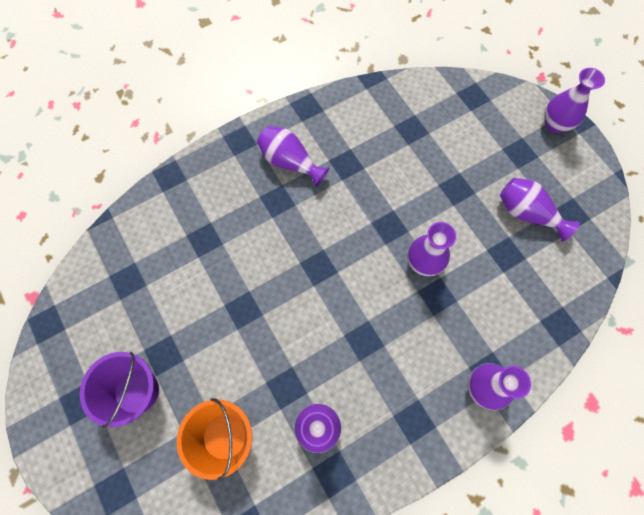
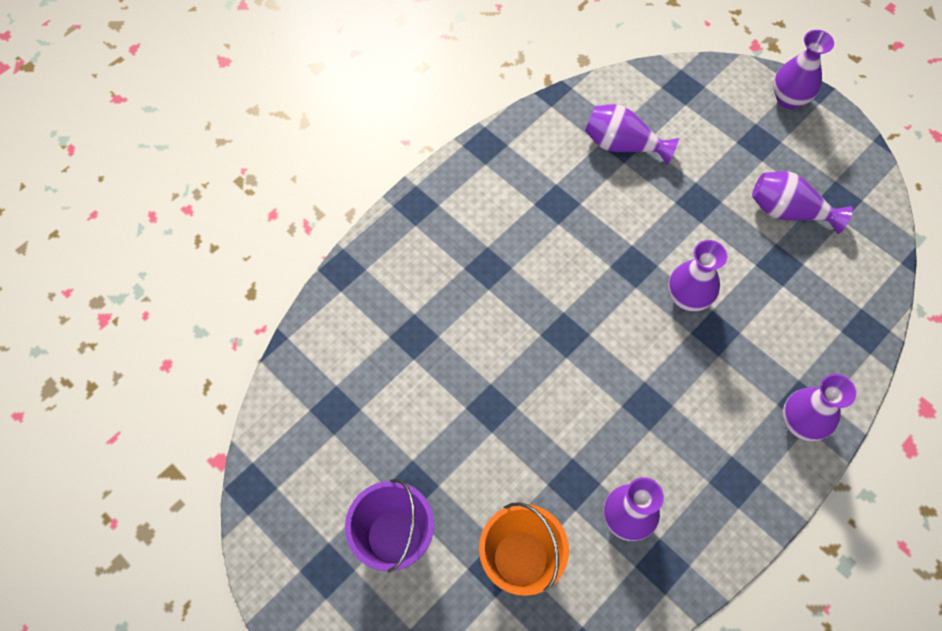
camera: 15 degrees left, 5 degrees down
(290, 162) = (488, 217): purple vase -> purple vase (622, 144)

